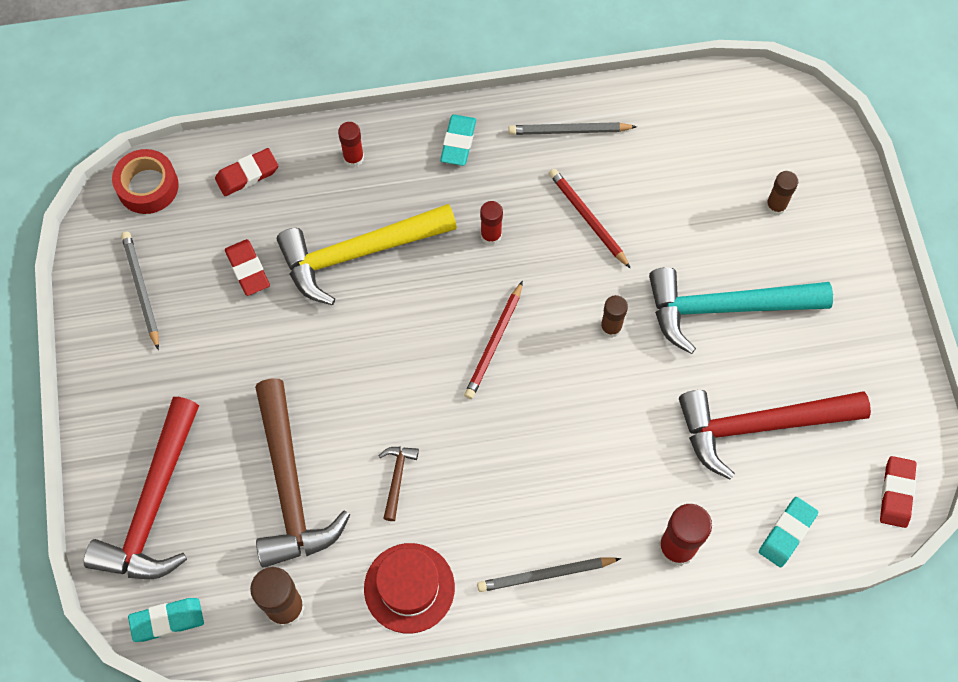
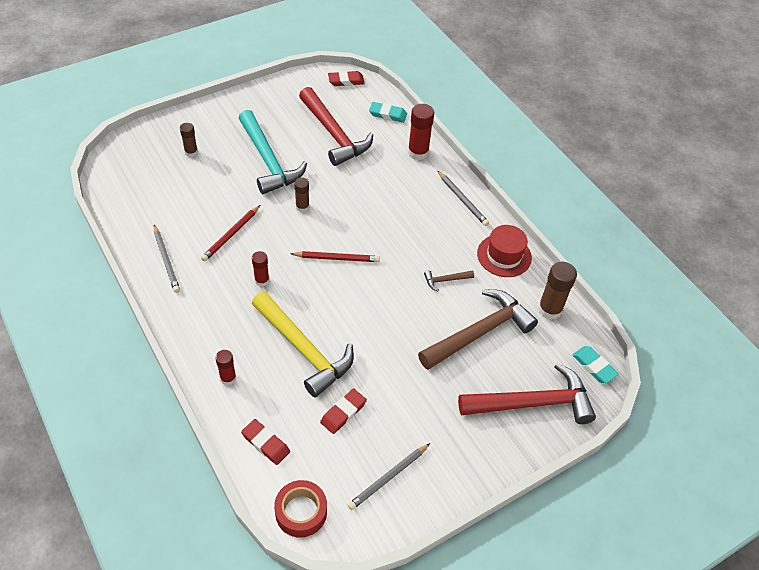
camera: 115 degrees left, 15 degrees down
(458, 142) = (194, 319): turquoise eraser -> none

